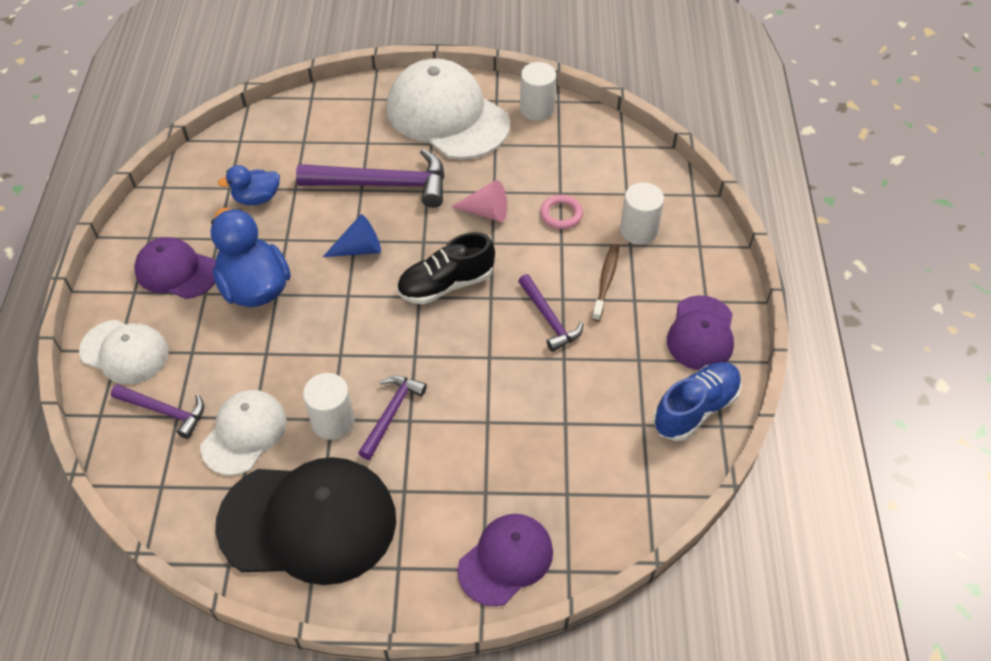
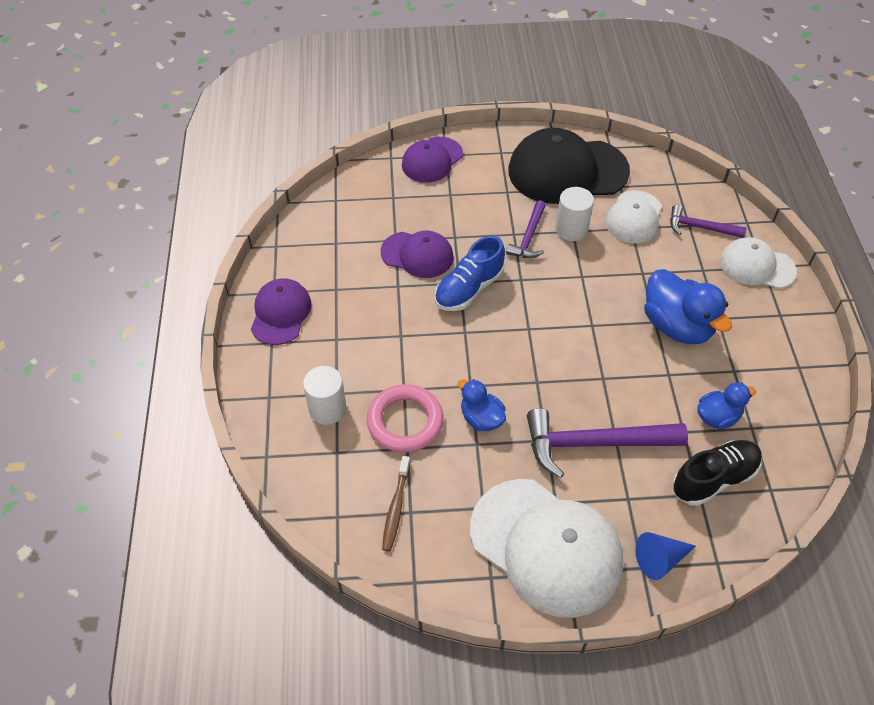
camera: 175 degrees right, 0 degrees up
(176, 271) = (754, 336): purple cap -> purple cap (417, 255)
(359, 249) = (596, 369): blue cone -> blue cone (660, 559)
(446, 284) = (507, 341): black shoe -> black shoe (714, 479)
(486, 212) = (481, 418): pink cone -> blue duck
(537, 109) = (440, 566): white cylinder -> none
(549, 319) = (412, 316): purple hammer -> none
(561, 214) = (405, 421): pink ring -> pink ring, size x1.75
(606, 281) = (361, 354): brown toothbrush -> brown toothbrush (396, 508)
(695, 409) = (294, 255): blue shoe -> blue shoe (469, 289)

